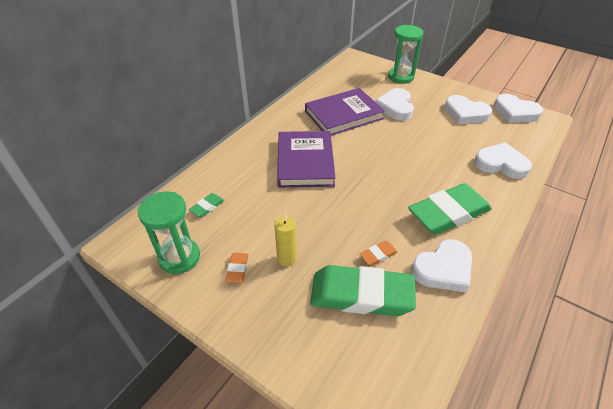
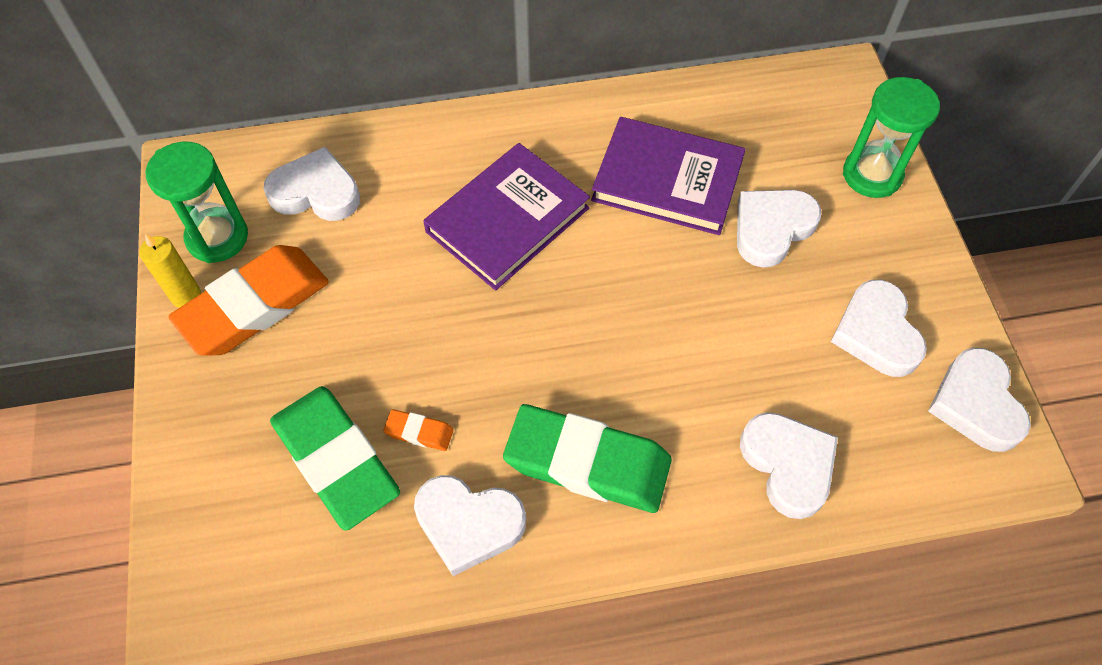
camera: 45 degrees right, 15 degrees up
(207, 207) = (316, 192): green eraser -> white heart
(237, 269) = (254, 305): orange eraser -> orange eraser, size x2.41
(287, 259) = (316, 340): yellow candle -> yellow candle (186, 296)

